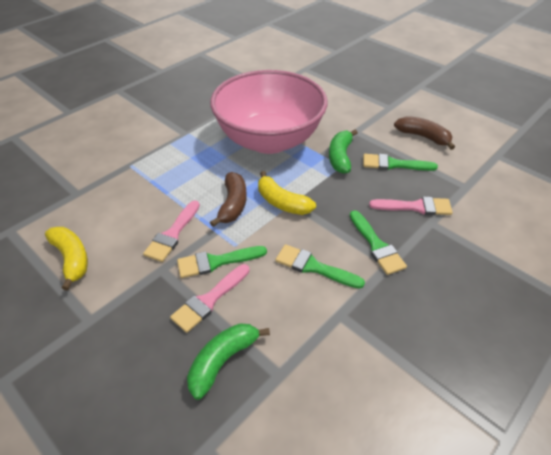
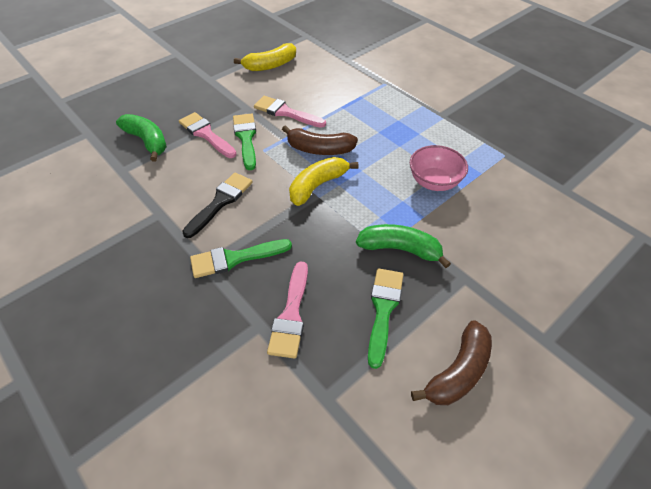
camera: 95 degrees right, 5 degrees up
(269, 140) = (434, 182): pink bowl -> pink bowl, size x0.40
(314, 267) = (220, 202): green brush -> black brush

